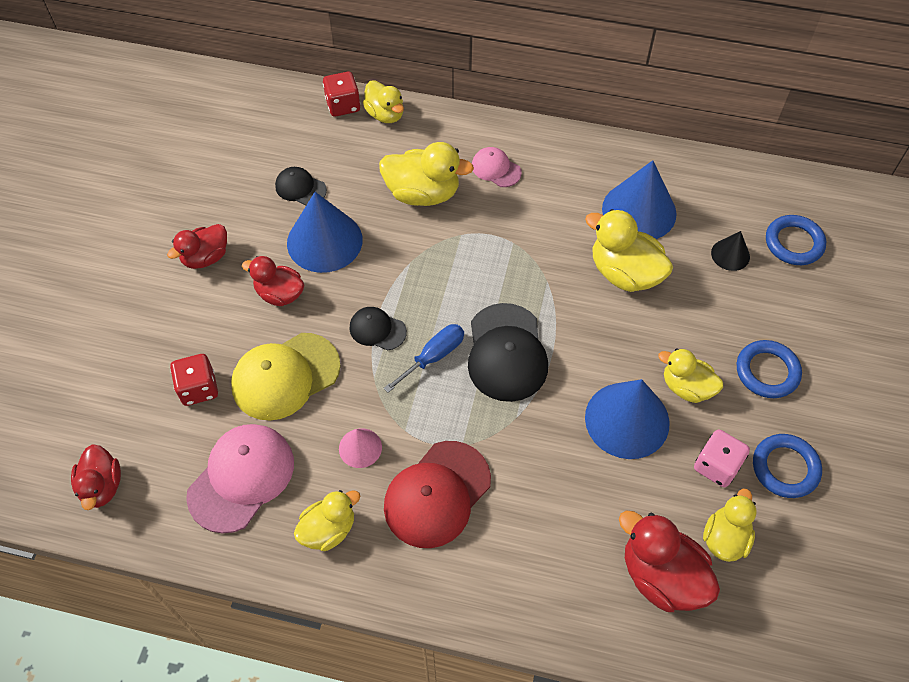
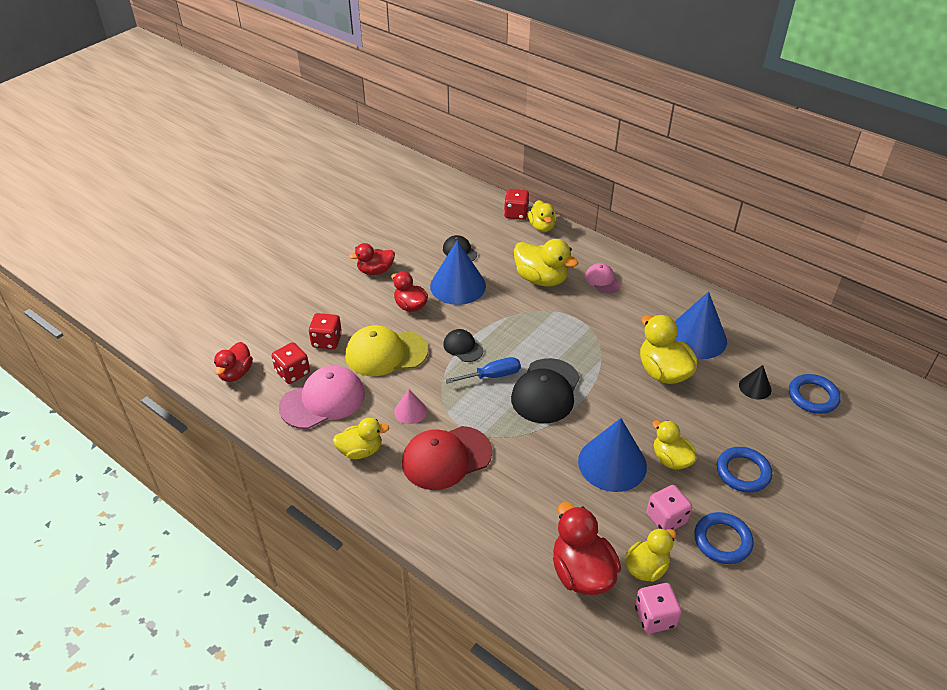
camera: 25 degrees right, 15 degrees down
(179, 454) = (293, 373): none -> red dice
(761, 594) = (654, 617): none -> pink dice

